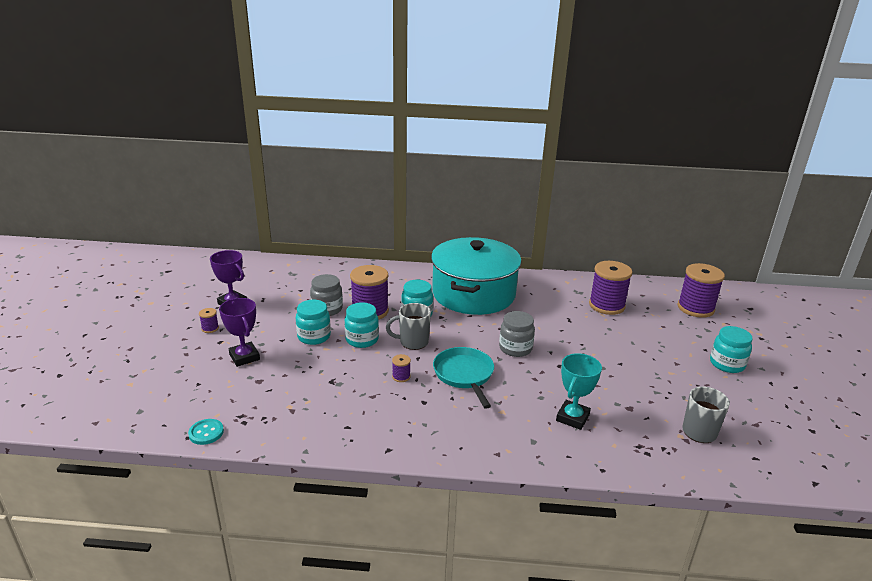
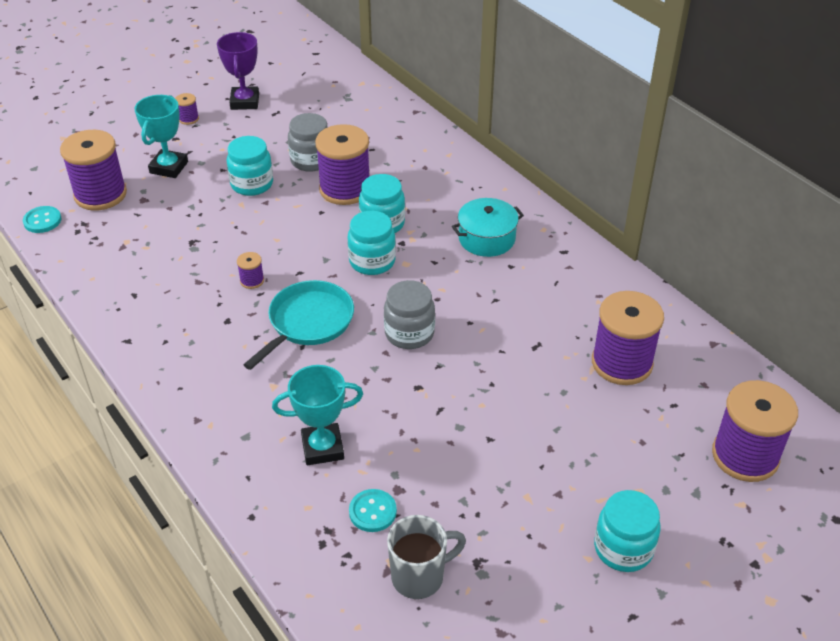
camera: 50 degrees right, 15 degrees up
(223, 395) = (100, 194): none -> purple spool
(244, 357) = (169, 167): purple trophy -> turquoise trophy
(362, 339) = (285, 216): turquoise jar -> turquoise jar (372, 261)
(412, 342) = (324, 252): grey mug -> none
(473, 294) = (486, 238): turquoise pot -> turquoise pot, size x0.44
(638, 424) = (372, 512): none -> turquoise button

